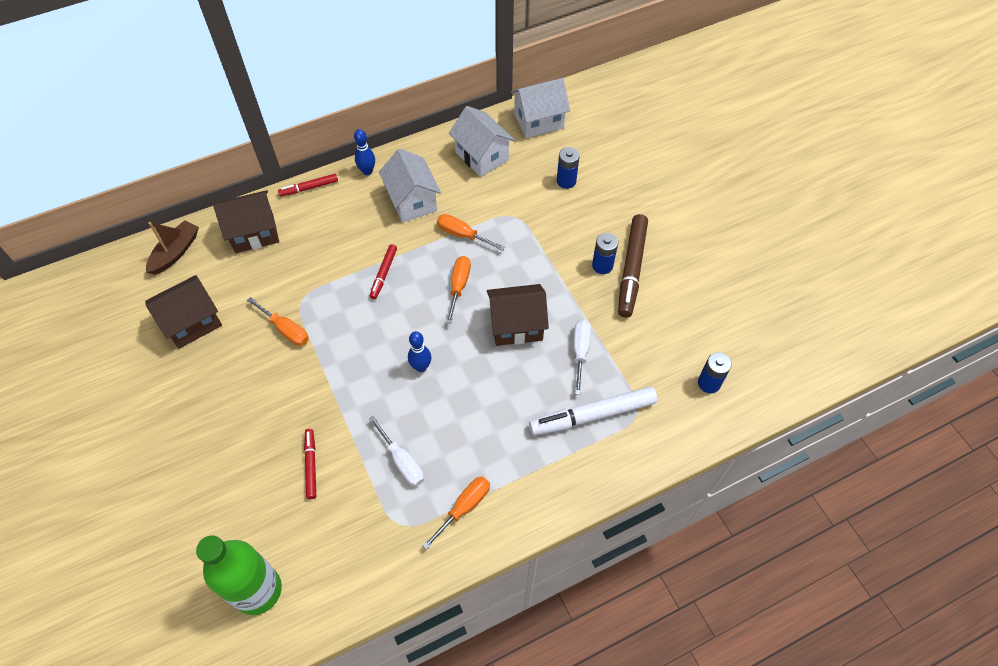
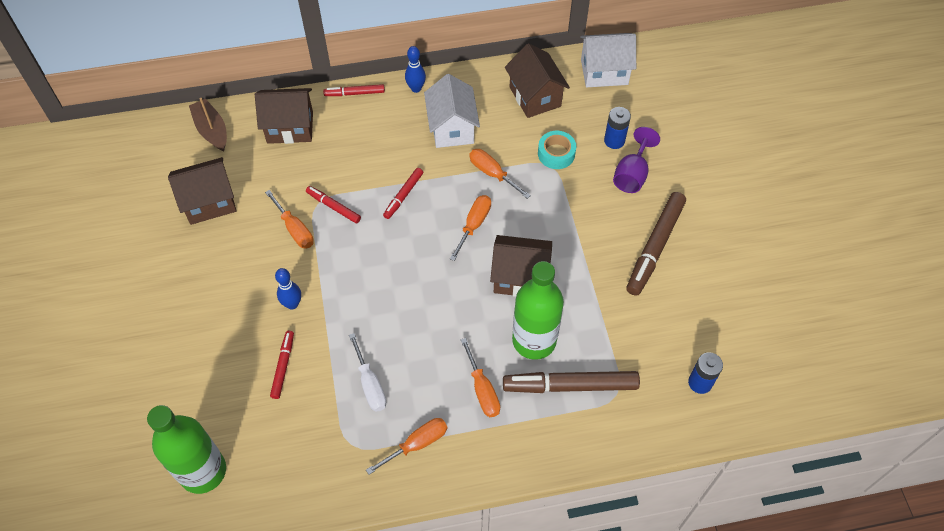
camera: 15 degrees right, 0 degrees up
(175, 252) = (212, 130): brown boat -> brown boat turned 75 degrees counterclockwise
(318, 299) = (333, 207): none -> red marker
(421, 367) = (414, 296): blue bowling pin -> blue bowling pin (292, 304)
(482, 156) = (535, 97): white house -> brown house
(511, 439) = (482, 390): none -> orange screwdriver
(516, 204) = (556, 154): none -> turquoise tape
(547, 381) = (534, 340): none -> green bottle
(580, 352) = (576, 319): white screwdriver -> none
(591, 208) = (632, 174): none -> purple goblet
(592, 415) = (570, 386): white marker -> brown marker
(602, 265) = (625, 236): blue battery -> none

